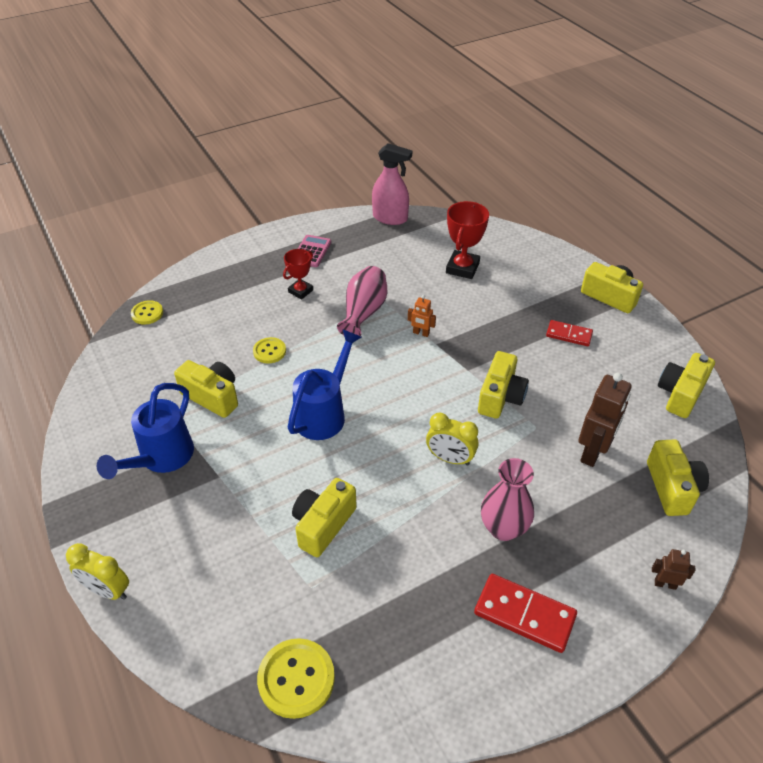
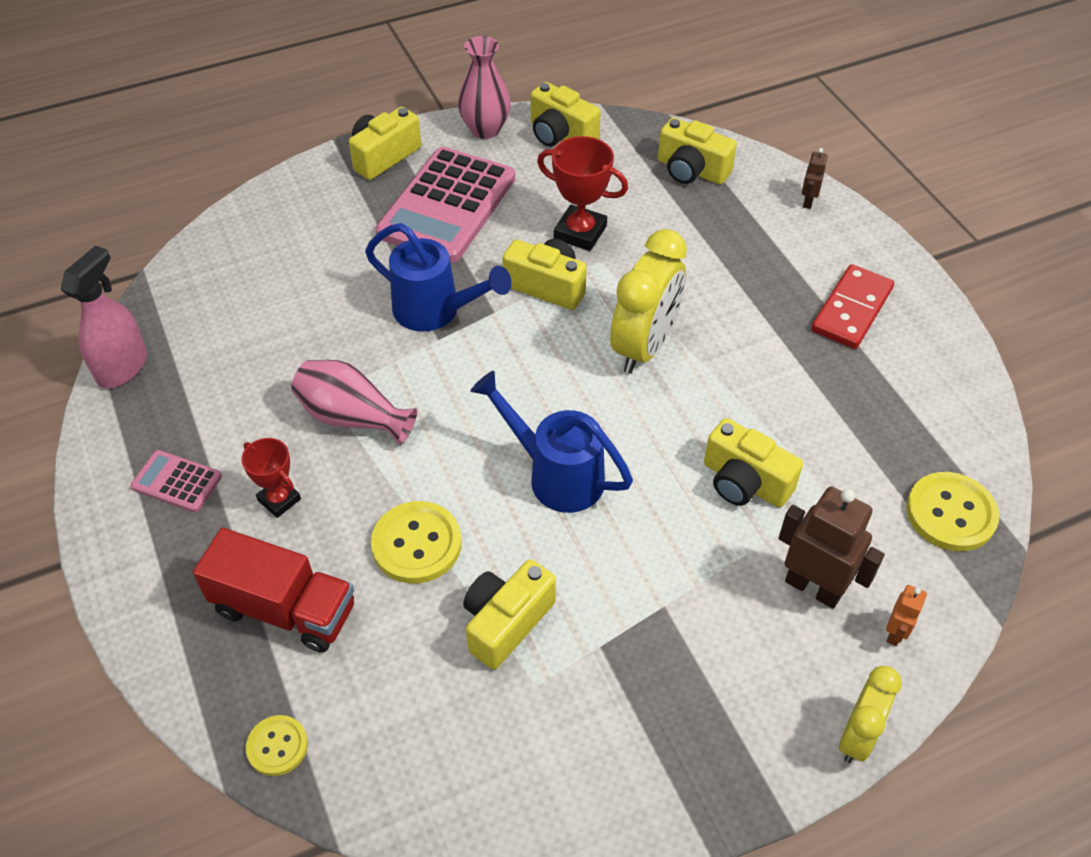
camera: 85 degrees left, 5 degrees up
(161, 458) = (627, 687): blue watering can -> blue watering can (435, 311)
(228, 304) = (284, 609): none -> red truck
(269, 351) = (416, 544): yellow button -> yellow button, size x1.67
(421, 333) = (413, 353): orange robot -> orange robot (895, 633)
(450, 458) = (644, 346): yellow clock -> yellow clock, size x1.65
(462, 268) = (282, 292): red trophy -> red trophy (580, 232)
(503, 528) = (745, 311): pink vase -> pink vase (485, 129)
(569, 335) = (447, 206): red domino -> pink calculator
(593, 452) = (641, 220): brown robot -> brown robot (813, 587)
(672, 487) = (691, 170): yellow camera -> yellow camera turned 150 degrees counterclockwise

